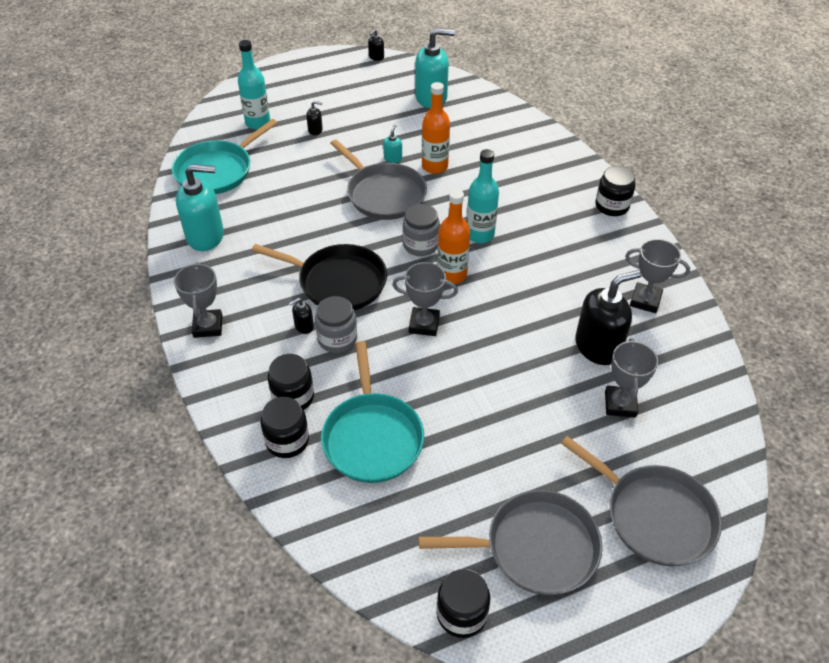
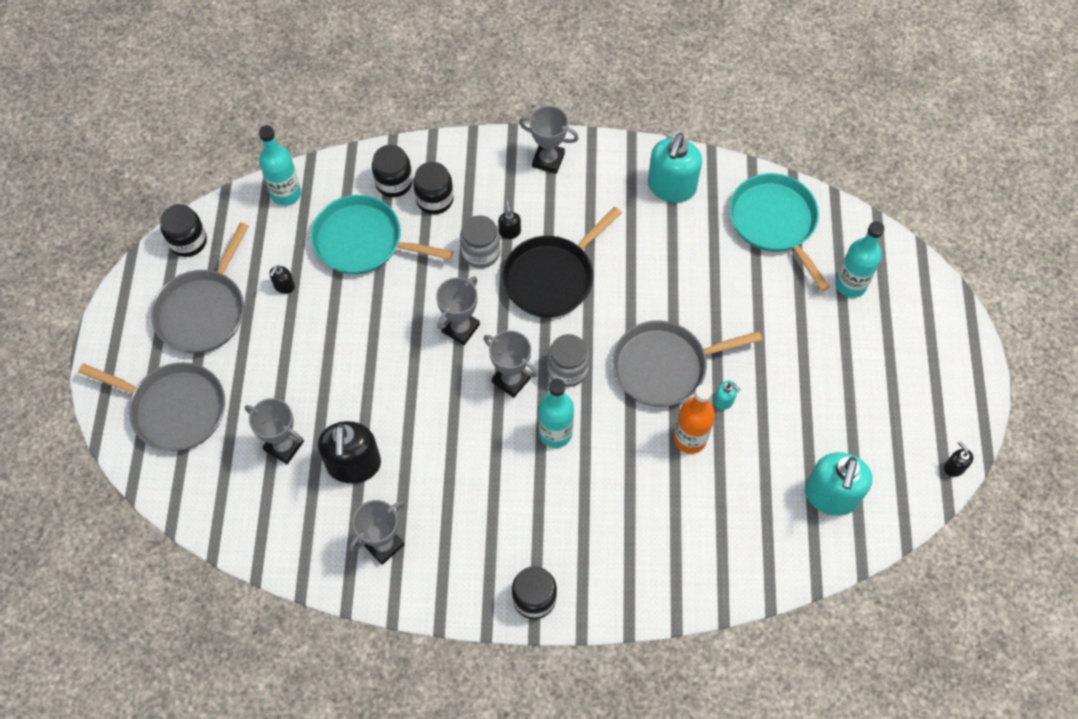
camera: 115 degrees right, 15 degrees up
(315, 130) = (812, 339): black soap dispenser -> black soap dispenser (284, 286)
(348, 539) = (286, 194): none -> turquoise bottle
(452, 275) = (511, 380): orange bottle -> grey trophy
(654, 516) = (174, 409): grey pan -> grey pan turned 135 degrees counterclockwise

